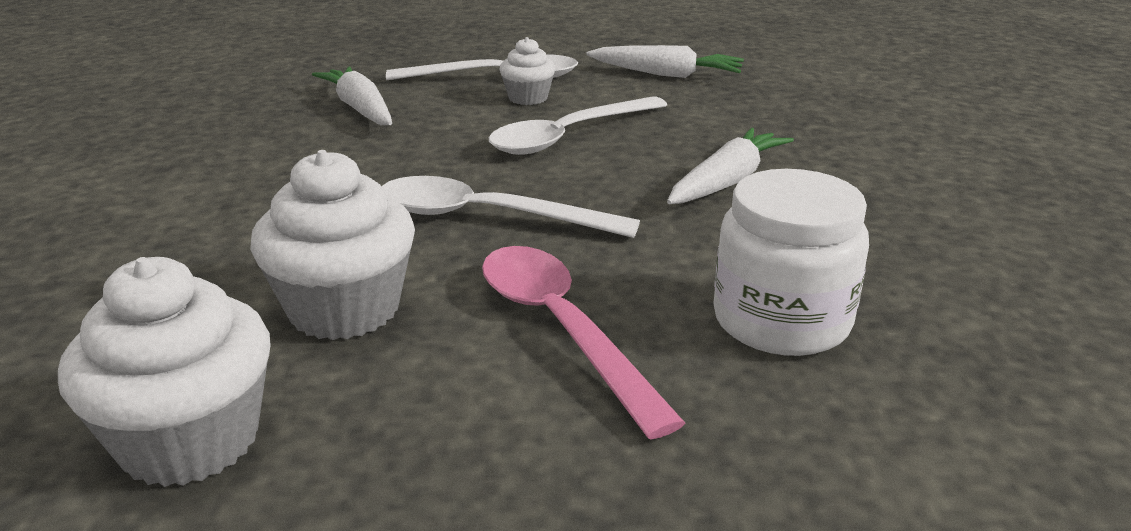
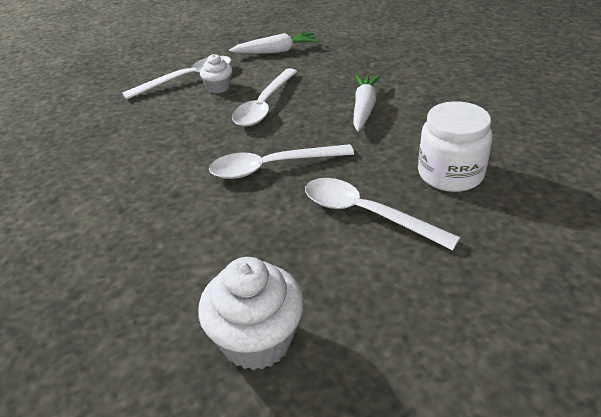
camera: 25 degrees left, 10 degrees up
(344, 309) = (256, 244): white cupcake -> none
(360, 108) = (130, 123): white carrot -> none
(561, 329) = (366, 214): pink spoon -> white spoon

